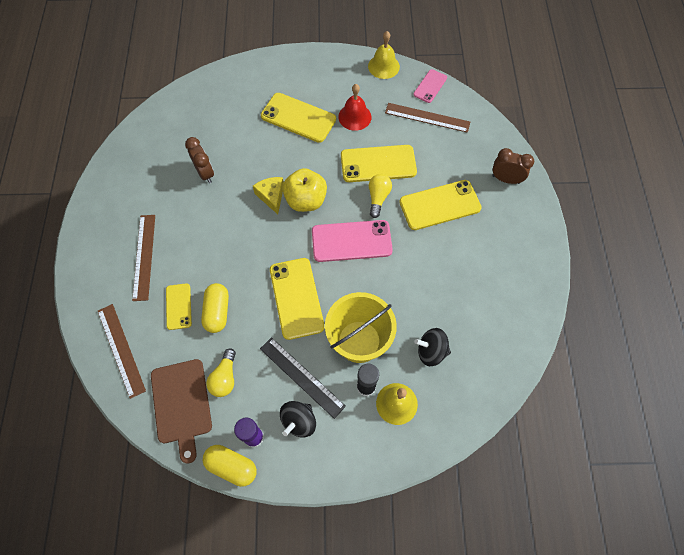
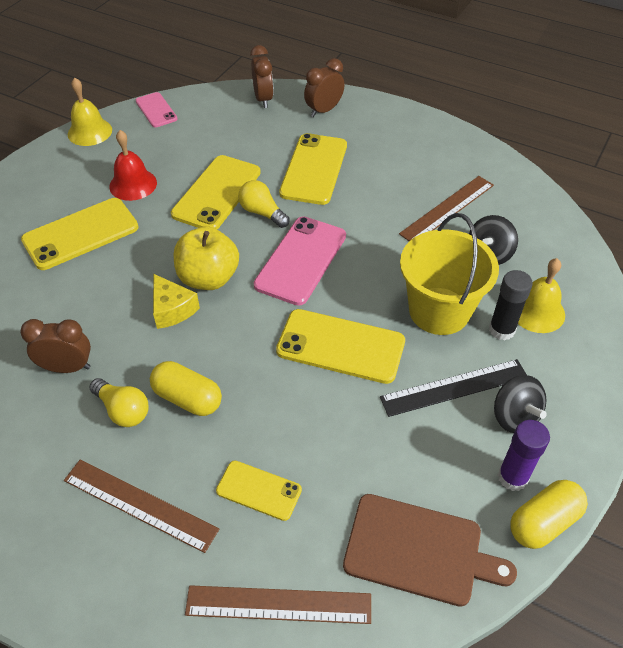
camera: 60 degrees left, 15 degrees down
(217, 312) = (301, 444): yellow capsule -> yellow capsule (187, 398)
(225, 378) = (407, 476): yellow light bulb -> yellow light bulb (123, 410)
(271, 196) = (172, 309): yellow cheese -> yellow cheese turned 135 degrees counterclockwise
(427, 117) = (194, 129): brown ruler -> brown ruler (447, 209)
(489, 137) = (263, 99): none -> brown clock

